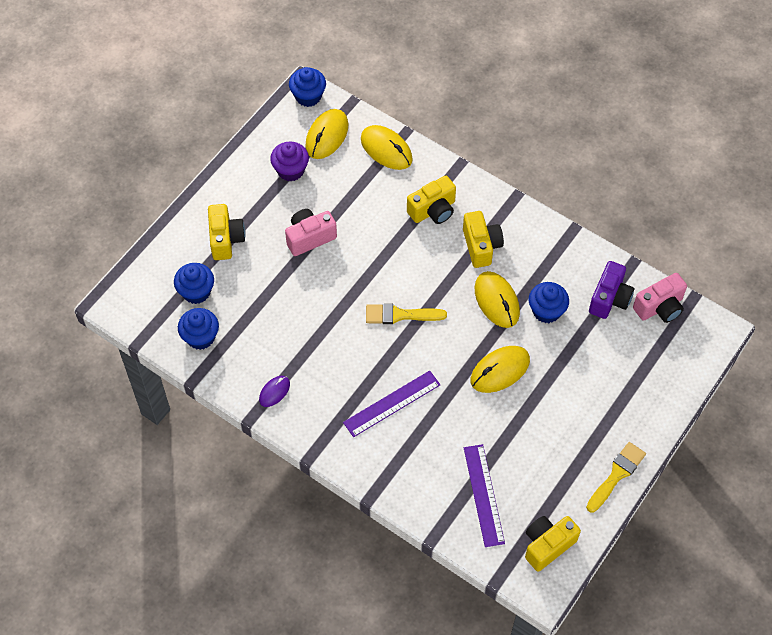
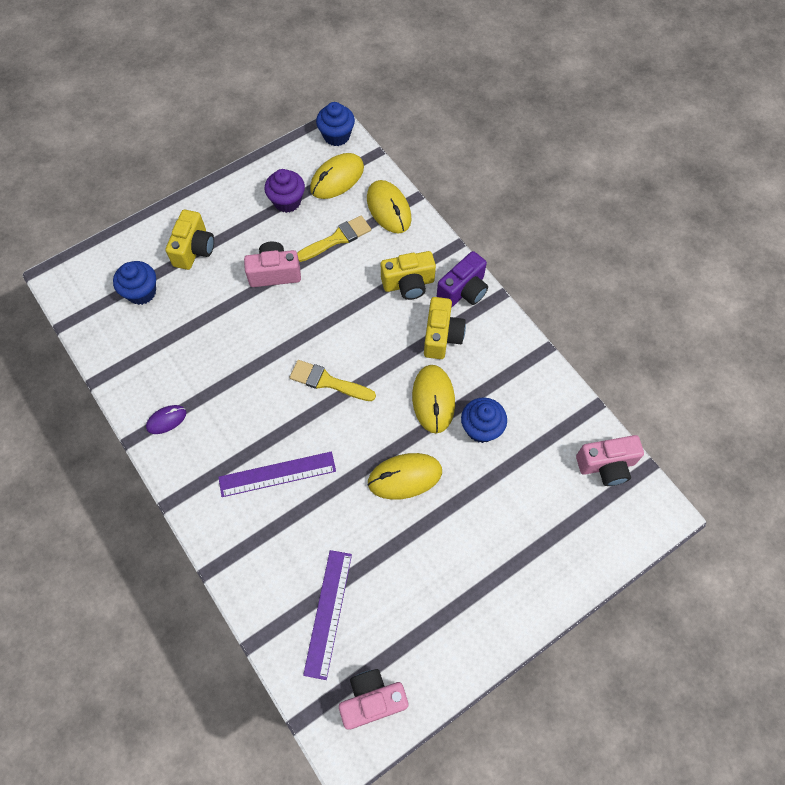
camera: 20 degrees right, 5 degrees up
(200, 337) = (123, 339): blue cupcake -> none
(547, 545) = (372, 700): yellow camera -> pink camera
(609, 299) = (554, 437): purple camera -> purple camera (463, 291)
(616, 475) = (483, 644): yellow brush -> yellow brush (337, 239)

